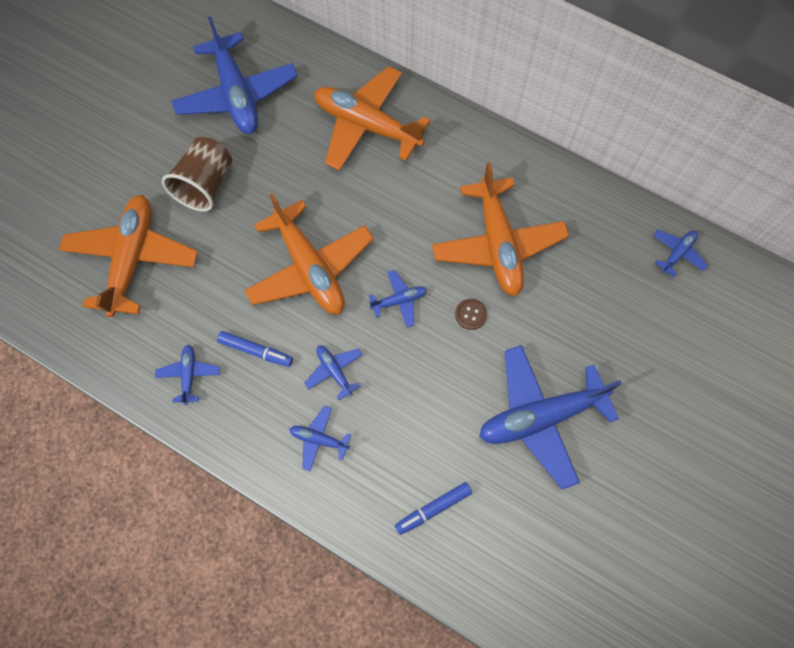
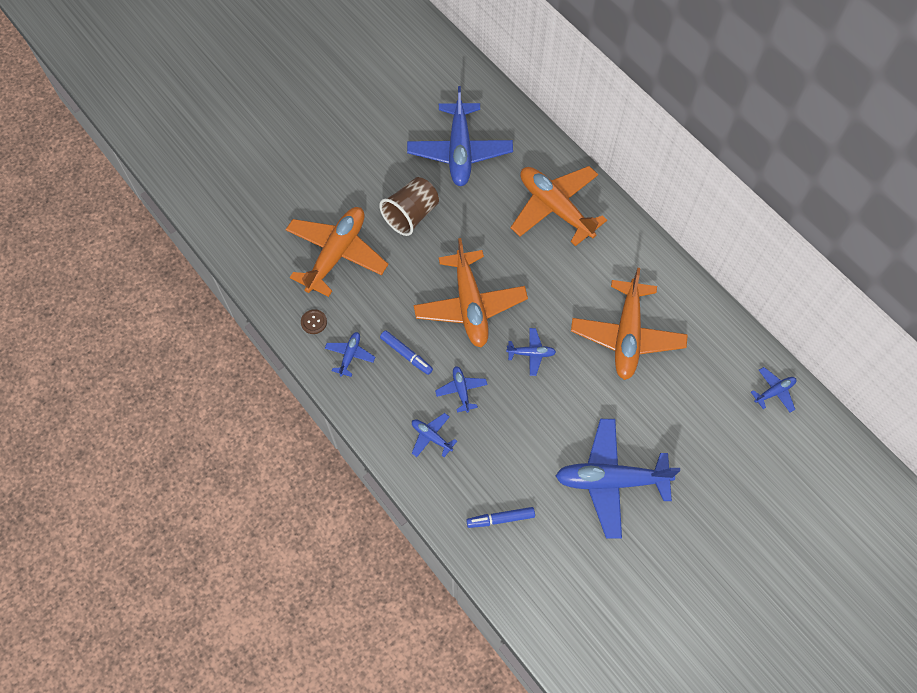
camera: 20 degrees right, 5 degrees down
(471, 314) = (584, 383): brown button -> brown button (314, 322)

